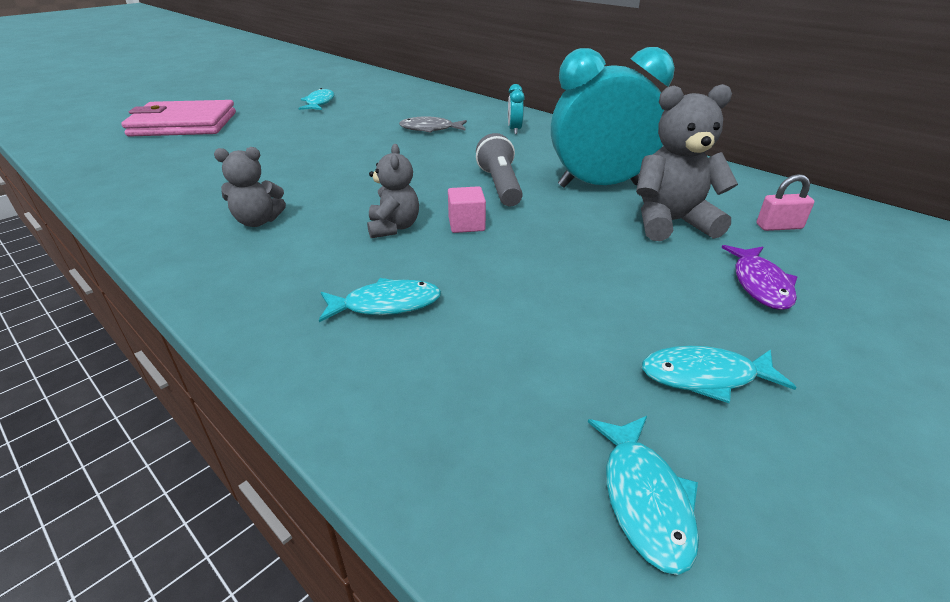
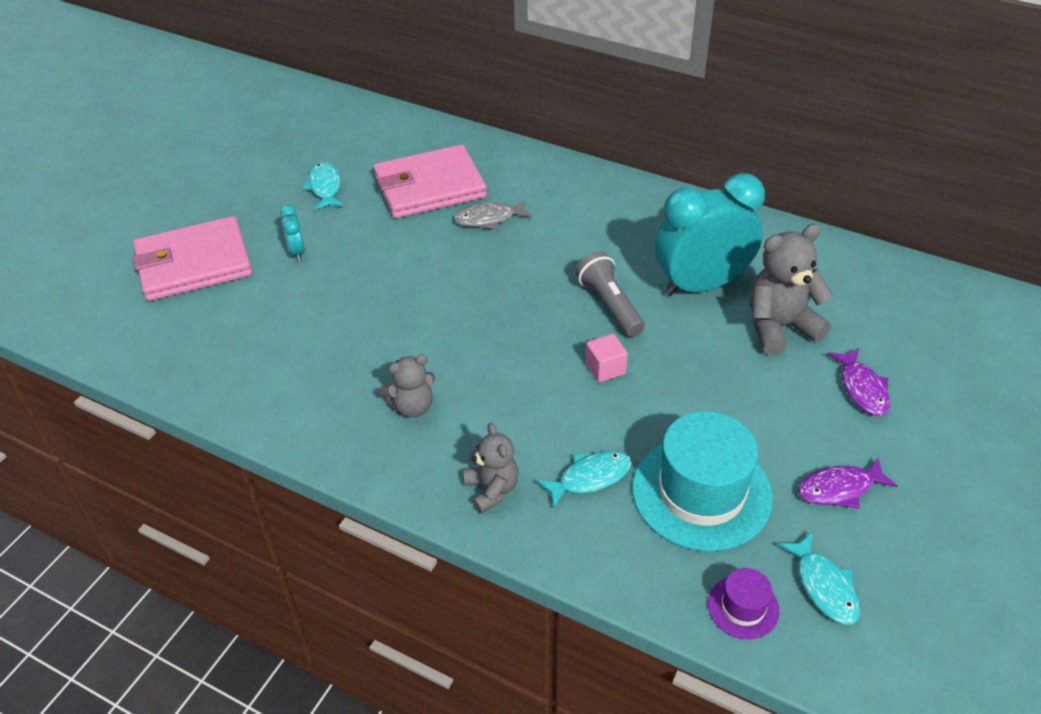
camera: 15 degrees left, 10 degrees up
(393, 227) = (543, 387): grey teddy bear -> grey teddy bear (492, 490)
(397, 110) = (429, 187): none -> pink wallet
(499, 497) = (743, 607): none -> purple hat
(511, 344) = (701, 492): none -> turquoise hat
(514, 130) = (581, 203): turquoise clock -> turquoise clock (297, 252)
(705, 377) = (839, 489): turquoise fish -> purple fish
(779, 226) = (867, 313): pink padlock -> none

